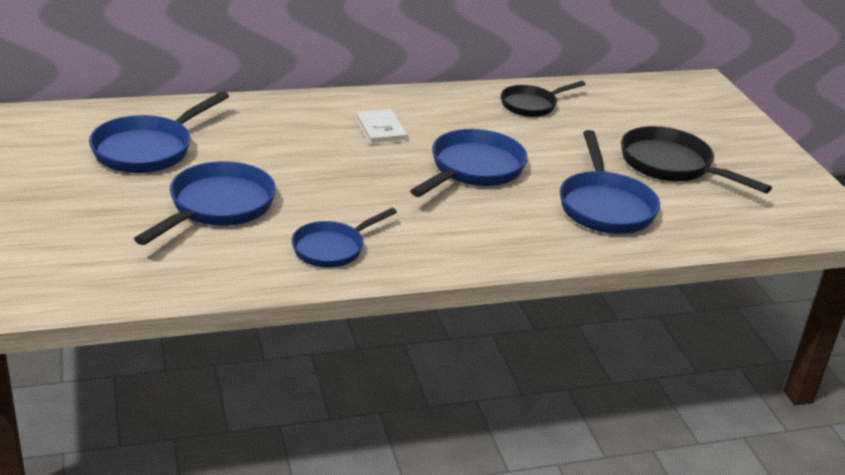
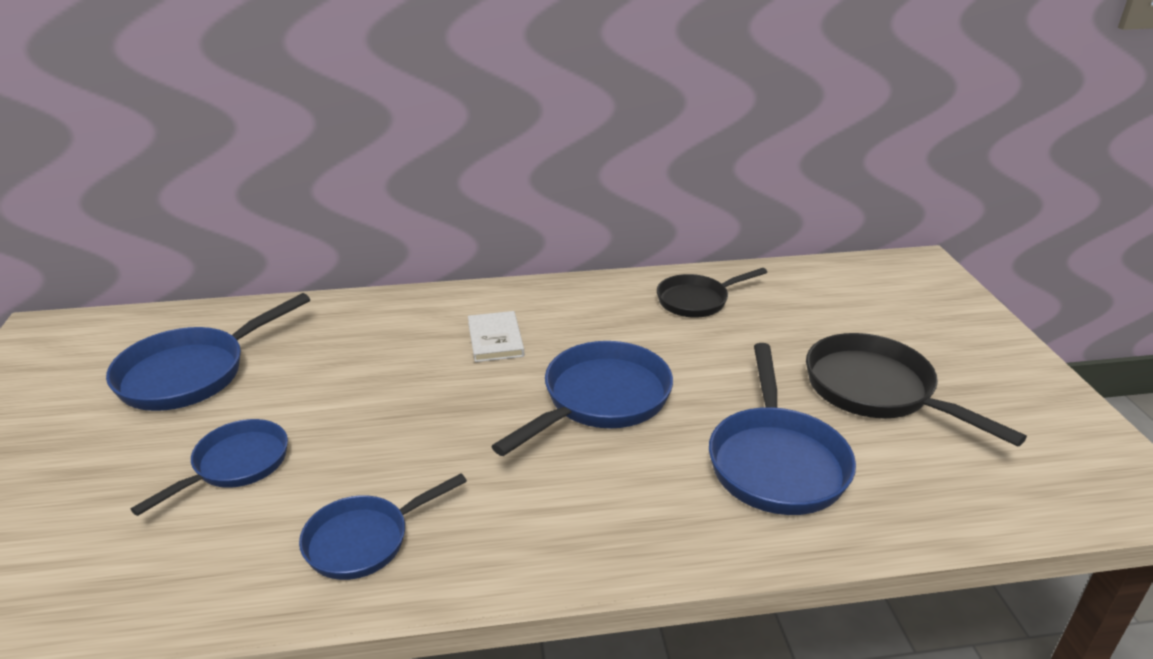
camera: 10 degrees right, 0 degrees up
(217, 207) = (235, 465): blue pan -> blue pan, size x0.65

